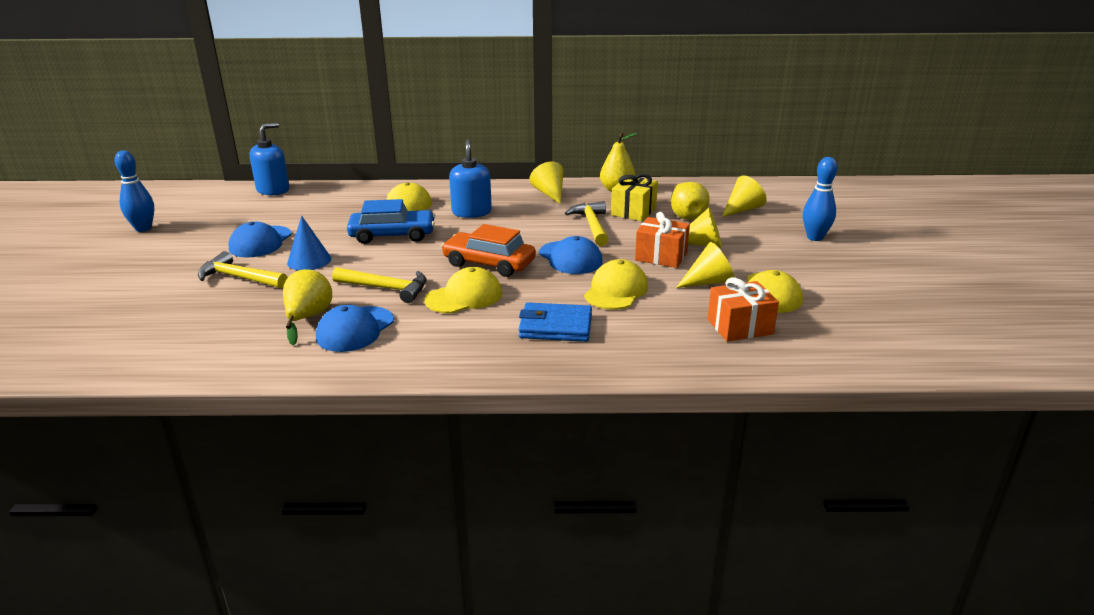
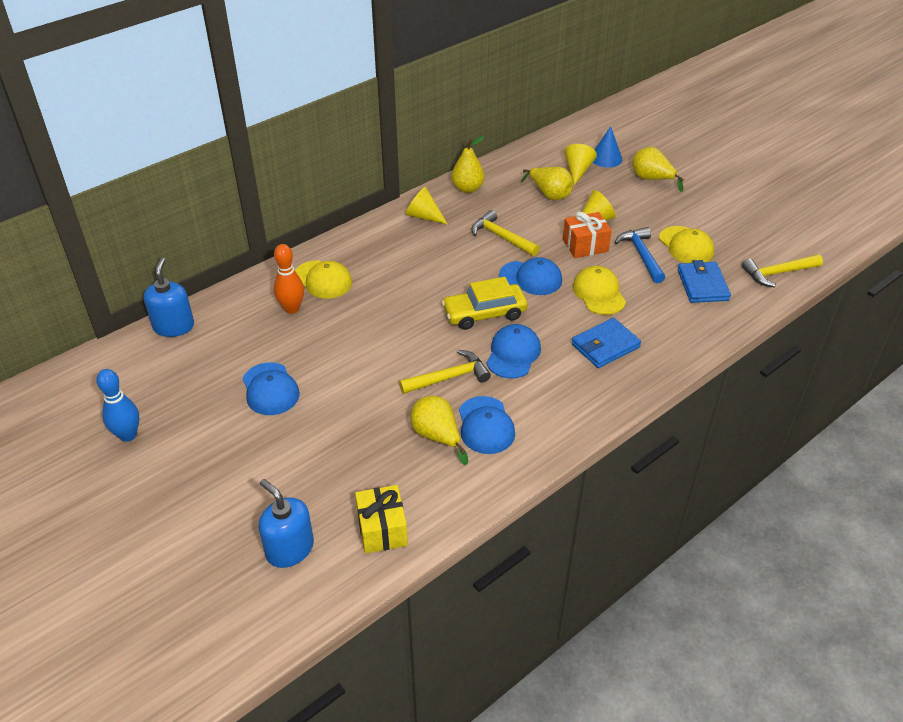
camera: 40 degrees left, 15 degrees up
(239, 278) = (318, 433): yellow hammer -> yellow hammer (778, 273)
(309, 260) = (345, 385): blue cone -> blue cone (606, 158)
(358, 208) = (292, 308): none -> orange bowling pin
(392, 235) = (369, 323): blue car -> none
(464, 297) = (513, 354): yellow cap -> blue cap
(471, 212) = (393, 266): blue soap dispenser -> blue soap dispenser (289, 549)
(489, 263) = (484, 313): orange car -> yellow car
(633, 211) = (509, 207): yellow gift -> yellow gift (382, 529)
(708, 282) = (641, 255): yellow cone -> blue hammer
(740, 327) = (702, 285): orange gift -> blue wallet
(815, 237) = (652, 179): blue bowling pin -> yellow pear

